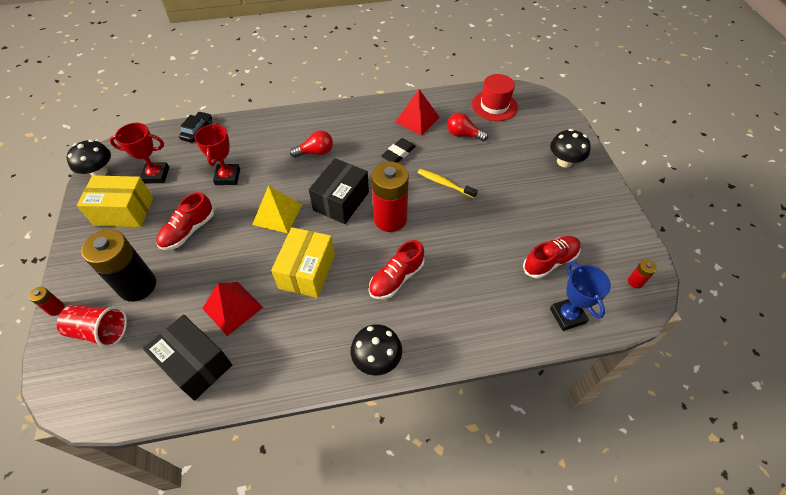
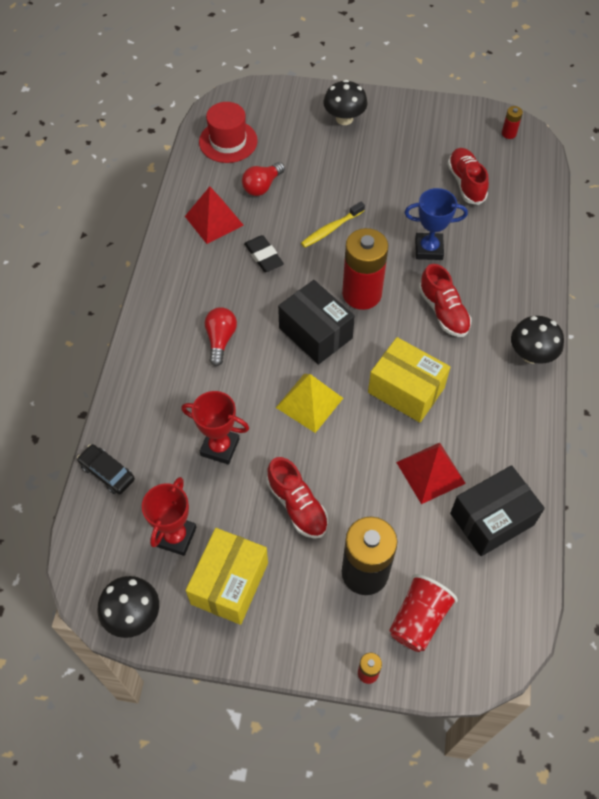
camera: 70 degrees left, 5 degrees up
(567, 316) = (528, 195): blue trophy -> blue trophy (428, 249)

